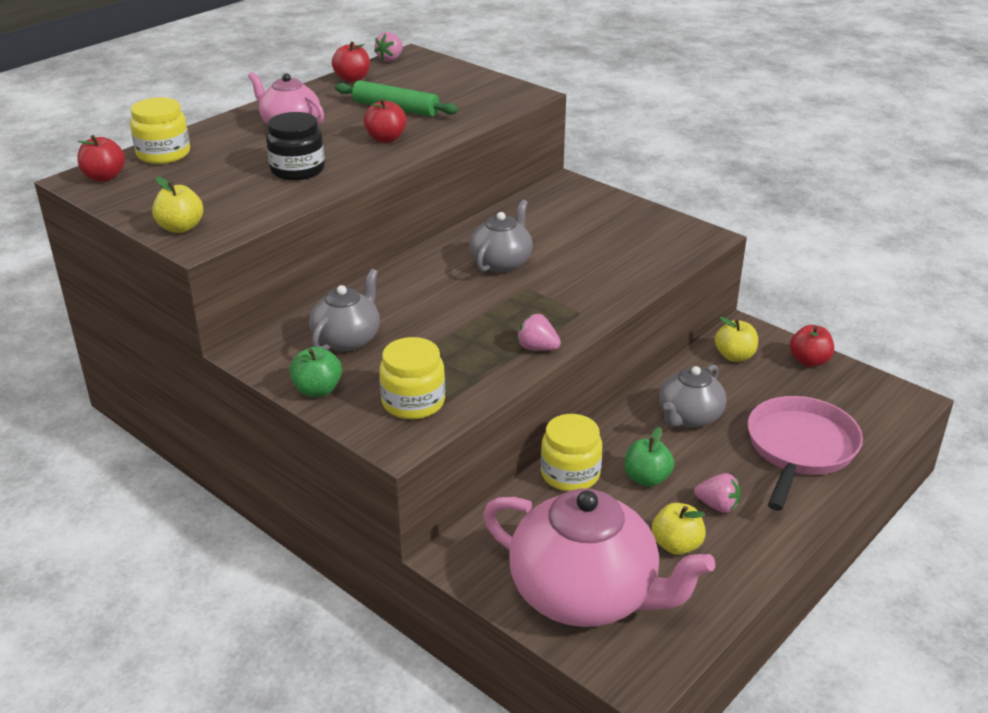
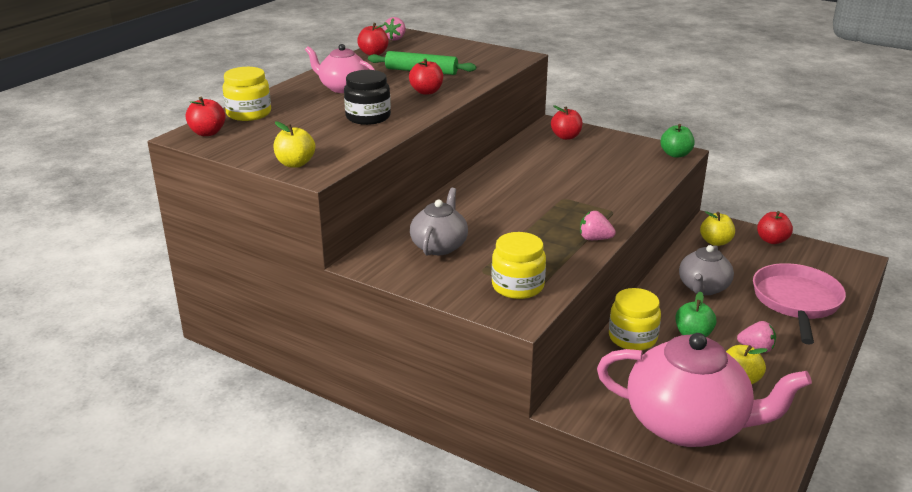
camera: 10 degrees left, 5 degrees down
(317, 390) = (434, 285): green apple -> green apple (675, 154)
(501, 262) = (533, 182): grey teapot -> none
(573, 202) = (566, 137): none -> red apple

